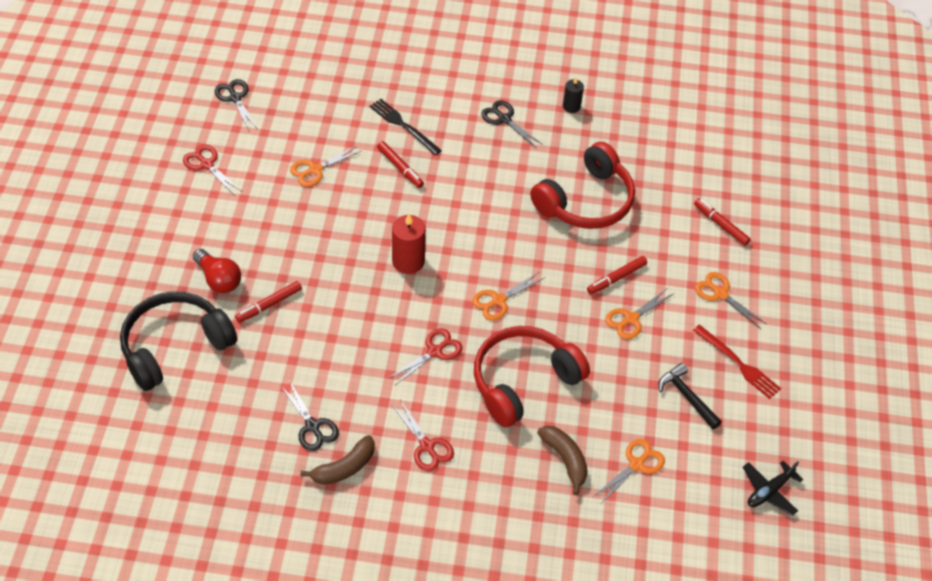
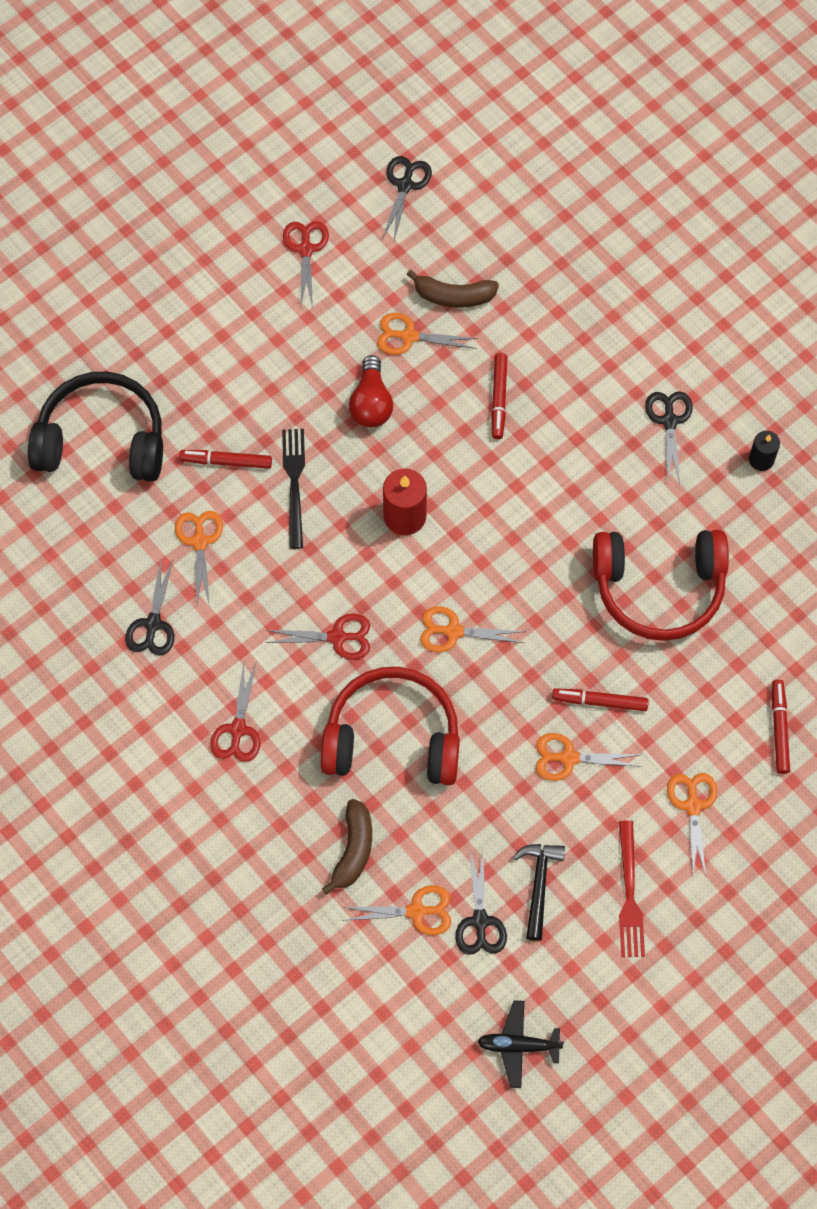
camera: 45 degrees right, 15 degrees up
(218, 279) = (203, 395): red light bulb -> red light bulb (371, 403)
(296, 359) = (199, 541): none -> orange scissors
(344, 467) = (144, 689): brown banana -> brown banana (453, 296)
(403, 125) = (551, 348): black fork -> black fork (294, 483)
(676, 441) = (480, 921): none -> black scissors

